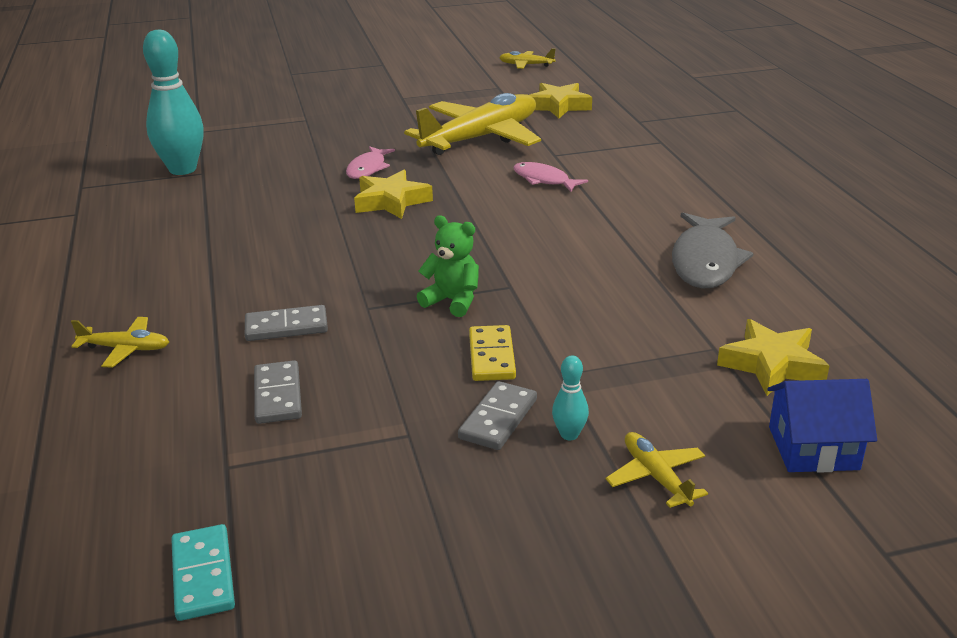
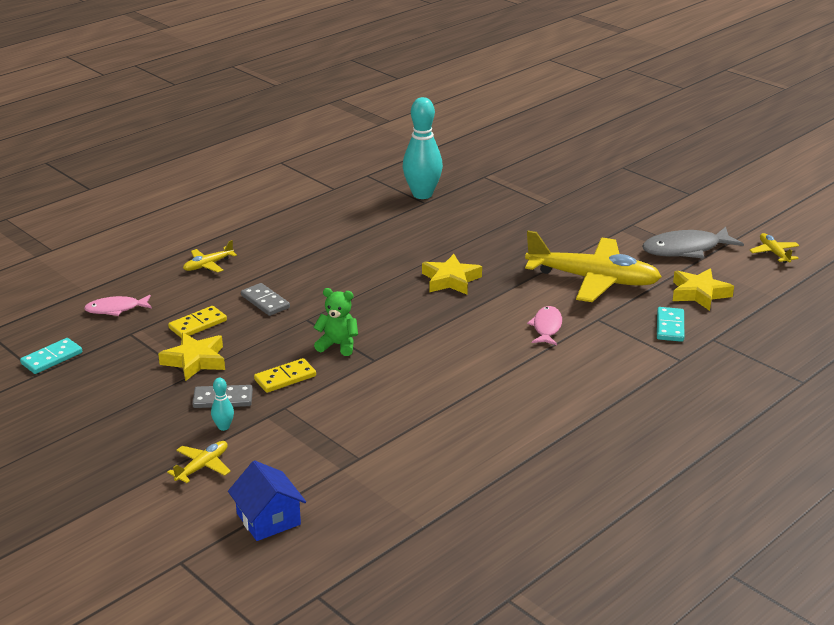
camera: 60 degrees right, 0 degrees up
(125, 349) = (208, 265): yellow plane -> yellow plane turned 75 degrees clockwise
(277, 395) = (197, 324): grey domino -> yellow domino
(368, 168) = (491, 254): pink fish -> pink fish (116, 309)
(452, 301) = (338, 345): green teddy bear -> green teddy bear turned 75 degrees counterclockwise
(601, 130) = (670, 326): none -> turquoise domino
(705, 261) = (479, 428): grey fish -> grey fish (686, 249)
(772, 364) = (355, 485): yellow star -> yellow star (195, 361)

